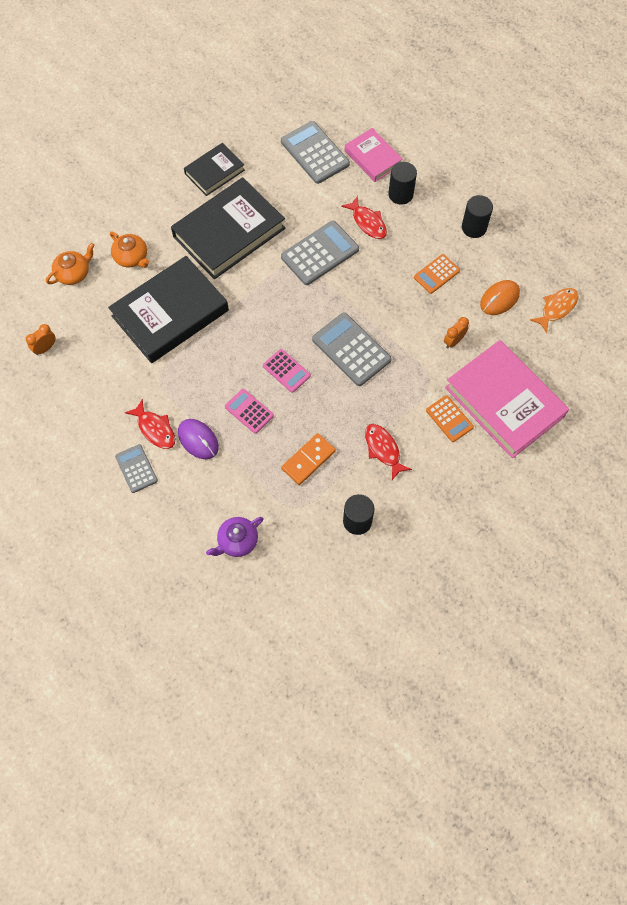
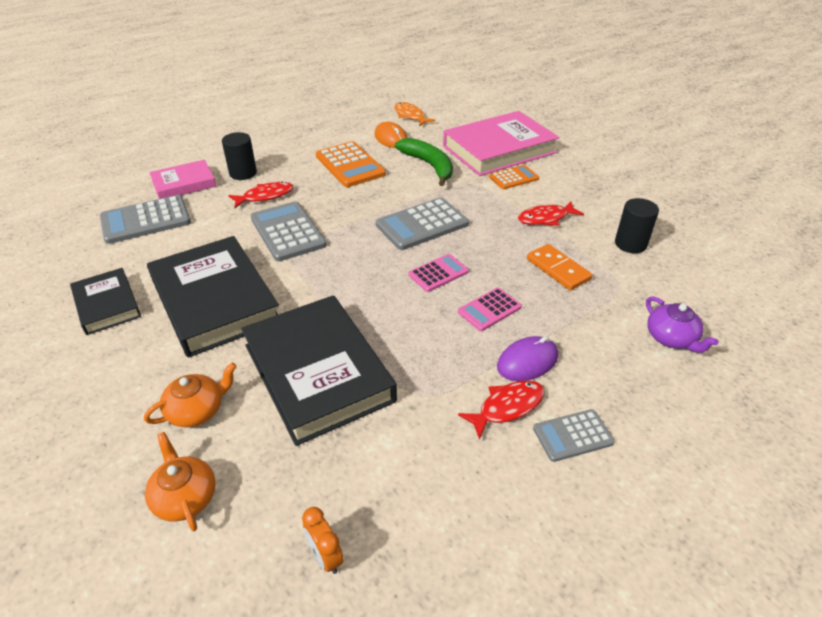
camera: 80 degrees left, 25 degrees down
(436, 274) = (350, 165): orange calculator -> orange calculator, size x1.69
(453, 341) = (429, 165): orange clock -> green banana
(474, 227) = (307, 140): black cylinder -> none

